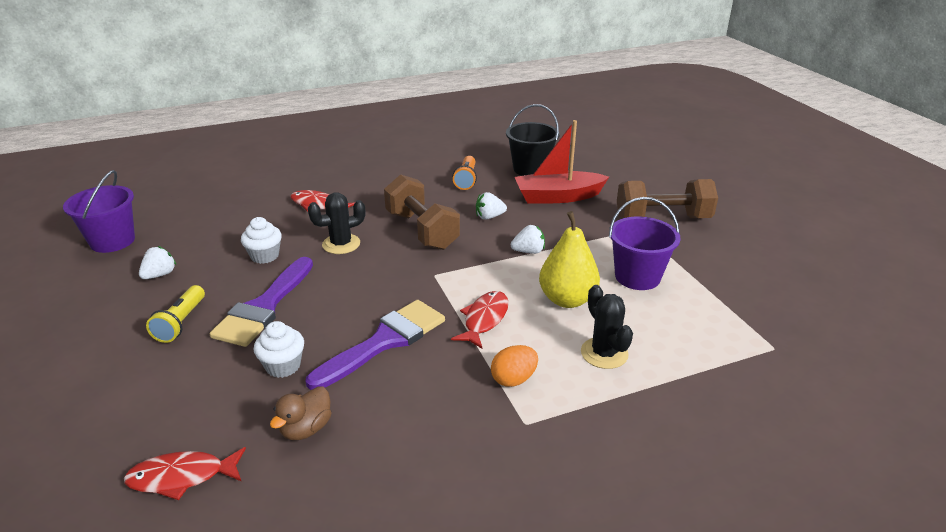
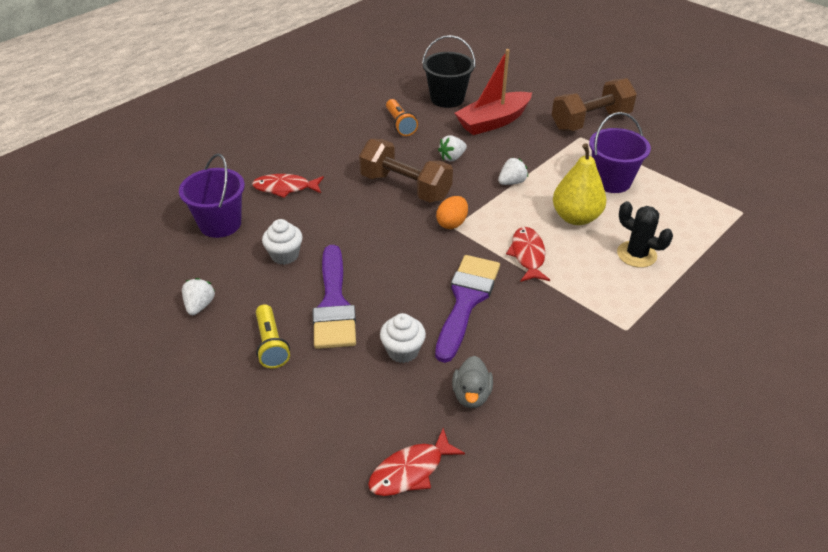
camera: 25 degrees left, 10 degrees up
(112, 241) = (109, 286): purple bucket -> purple bucket (220, 224)
(306, 429) = (471, 395): brown duck -> grey duck
(341, 244) = (345, 222): black cactus -> none
(513, 379) = (590, 298): orange egg -> orange egg (452, 223)

